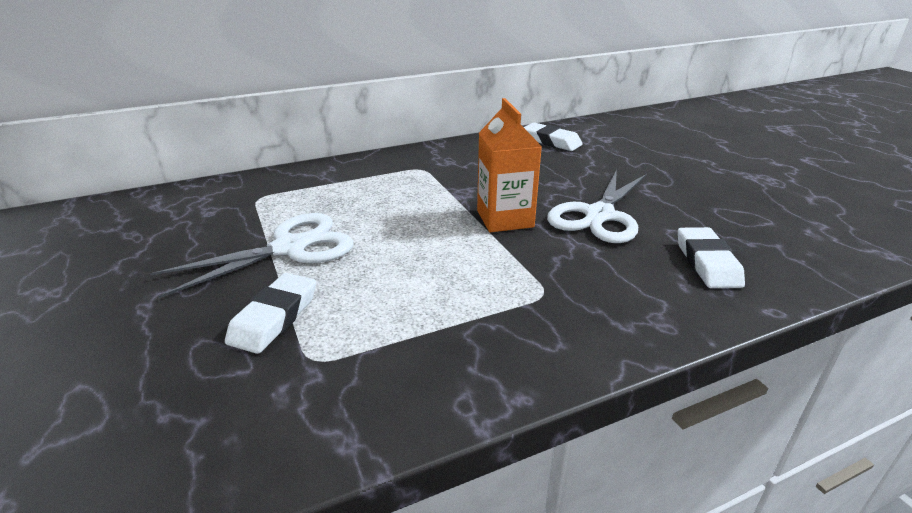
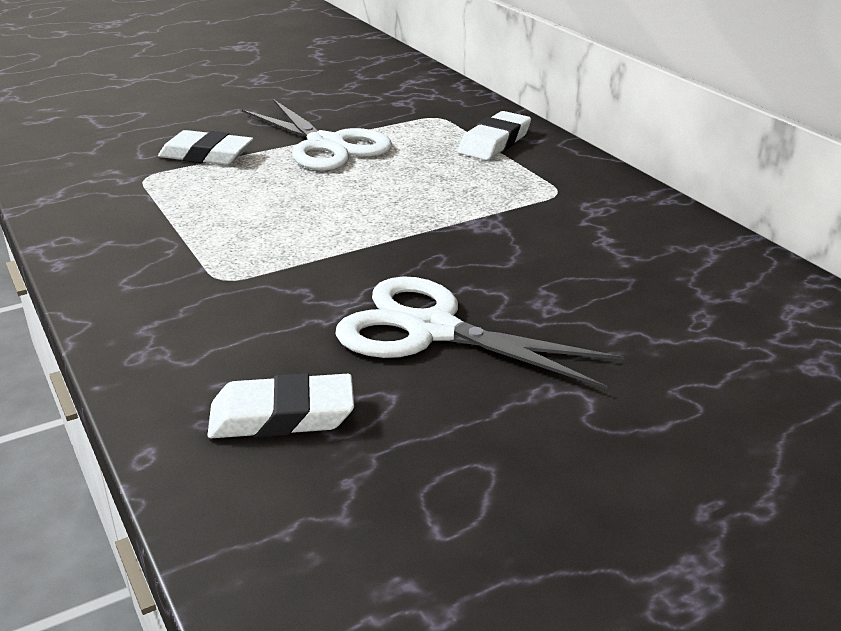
camera: 85 degrees right, 0 degrees up
(505, 219) = (408, 254): orange carton -> none
(551, 141) = (749, 299): white eraser -> white eraser (494, 142)

